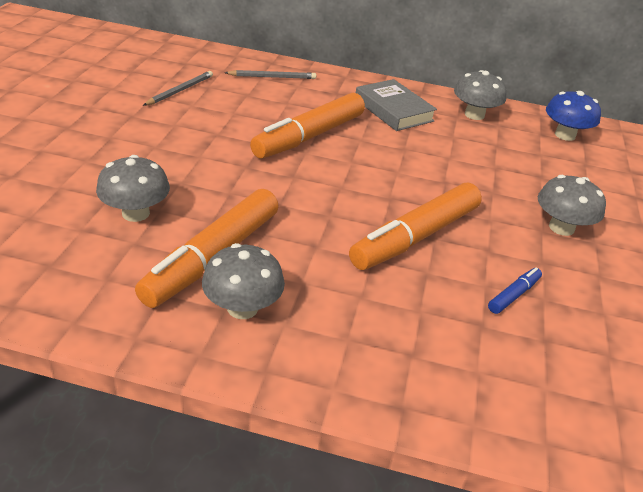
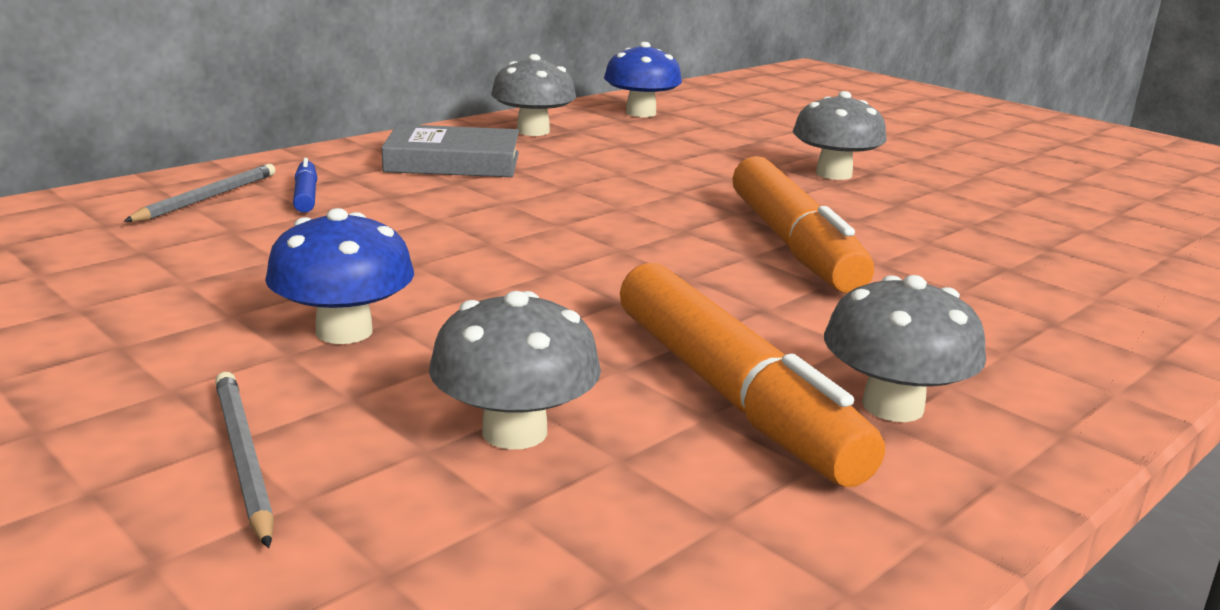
camera: 55 degrees left, 15 degrees down
(180, 90) = (106, 276): grey pencil -> grey pencil (243, 458)
(182, 151) = (344, 331): none -> blue mushroom
(309, 136) = (447, 228): orange marker -> none
(513, 295) = (954, 235): blue marker -> blue marker (306, 195)

